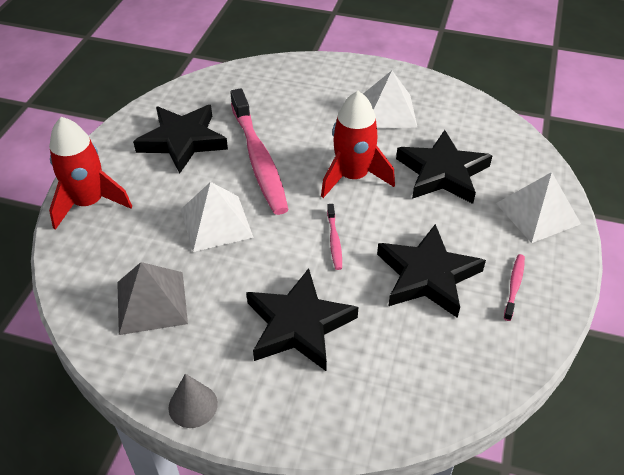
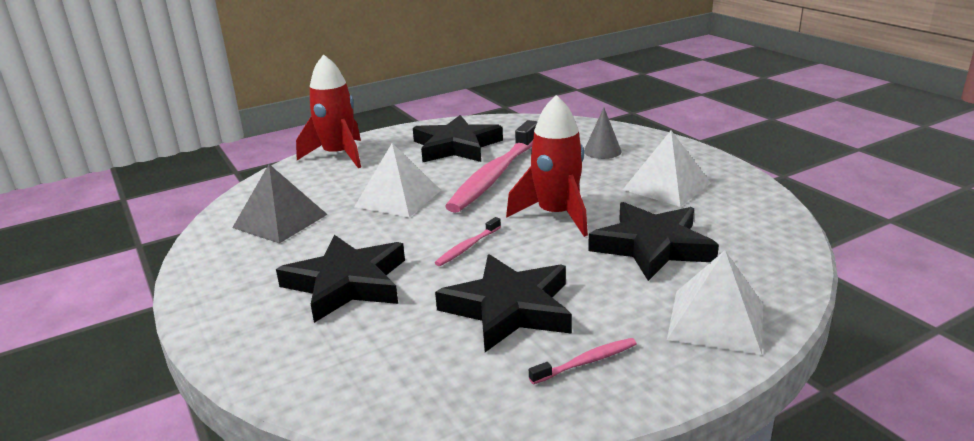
camera: 45 degrees right, 20 degrees down
(193, 405) = (200, 288): grey cone -> grey cone (602, 151)

